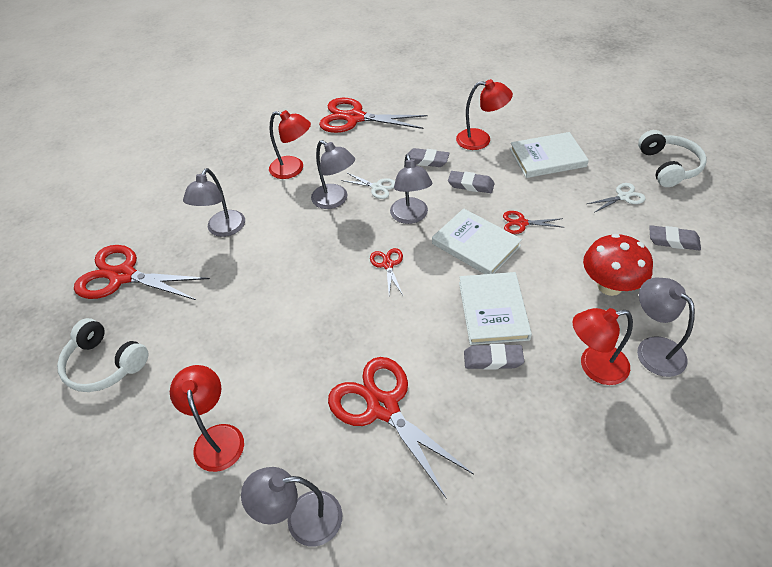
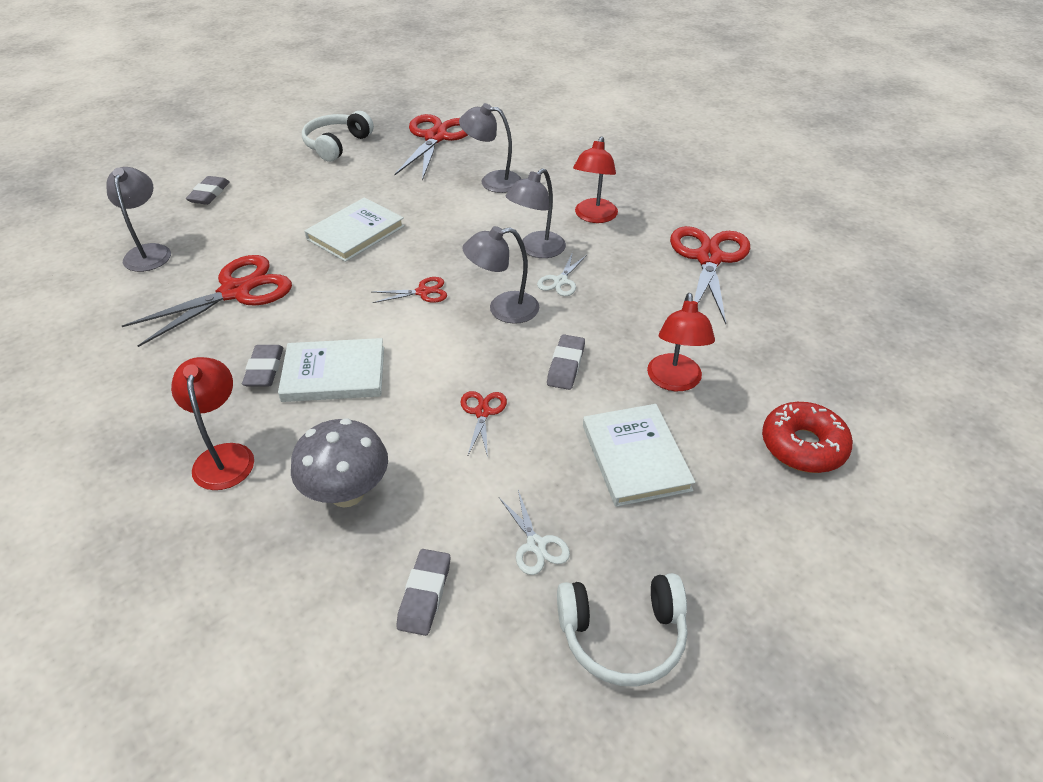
camera: 85 degrees right, 5 degrees down
(217, 437) = (243, 205): red lamp -> none
(427, 160) = (618, 324): grey eraser -> grey eraser (209, 194)
(476, 245) = (446, 365): white book -> white book (355, 233)
(526, 100) = (803, 446): none -> red donut
(609, 286) = (347, 493): red mushroom -> grey mushroom
(653, 349) = (229, 521): grey lamp -> none

